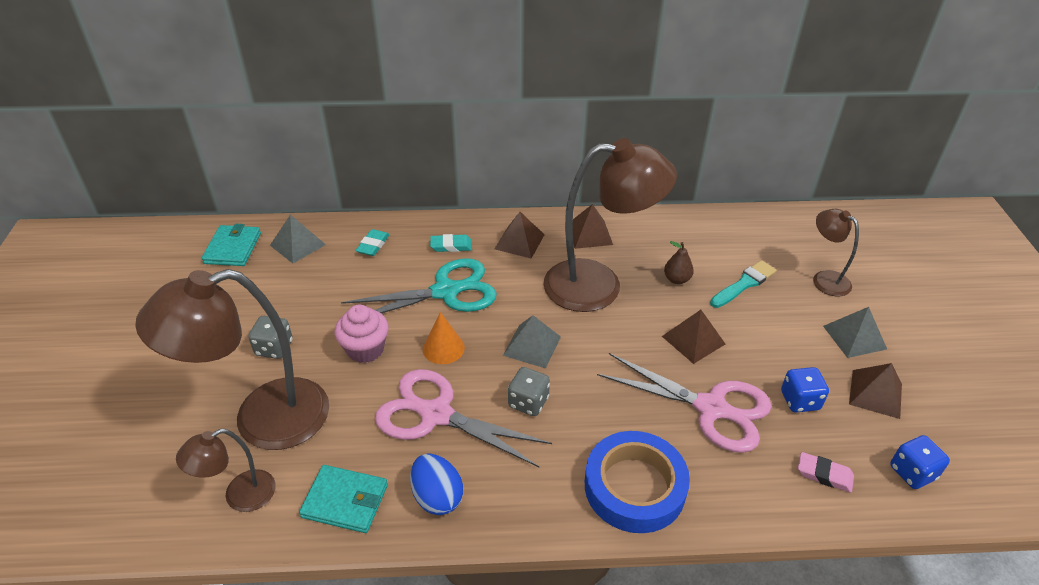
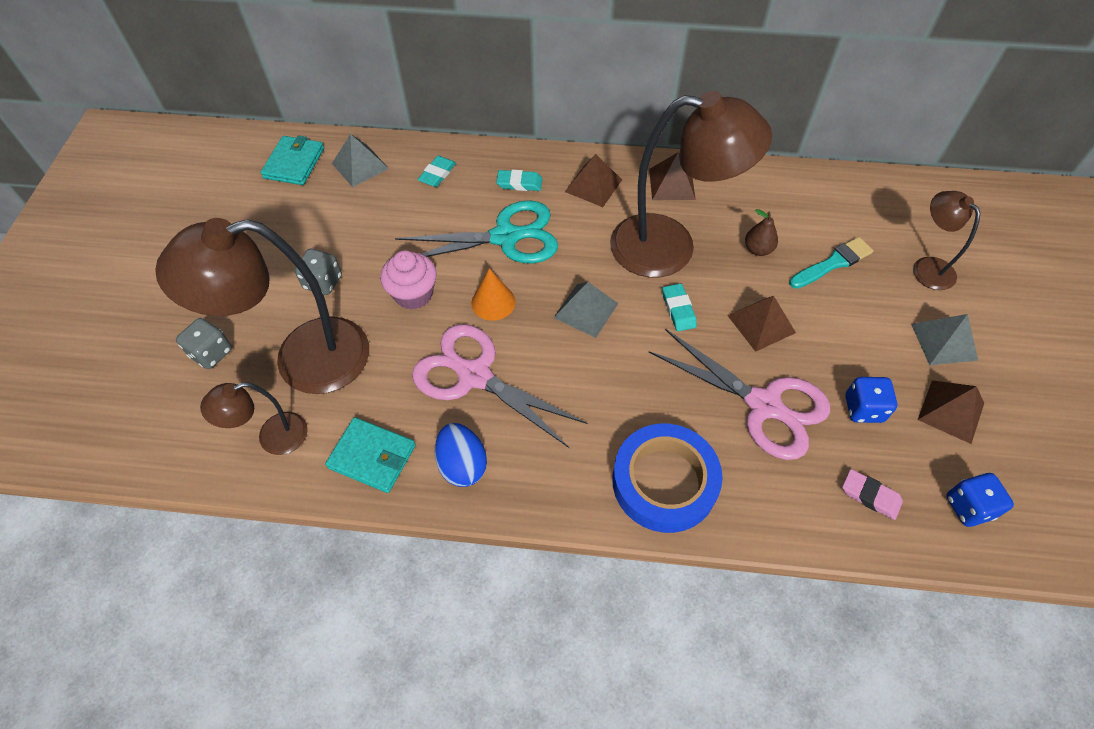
camera: 10 degrees right, 15 degrees up
(528, 402) = (571, 374): grey dice -> grey dice (211, 353)
(616, 336) = (678, 309): none -> turquoise eraser

